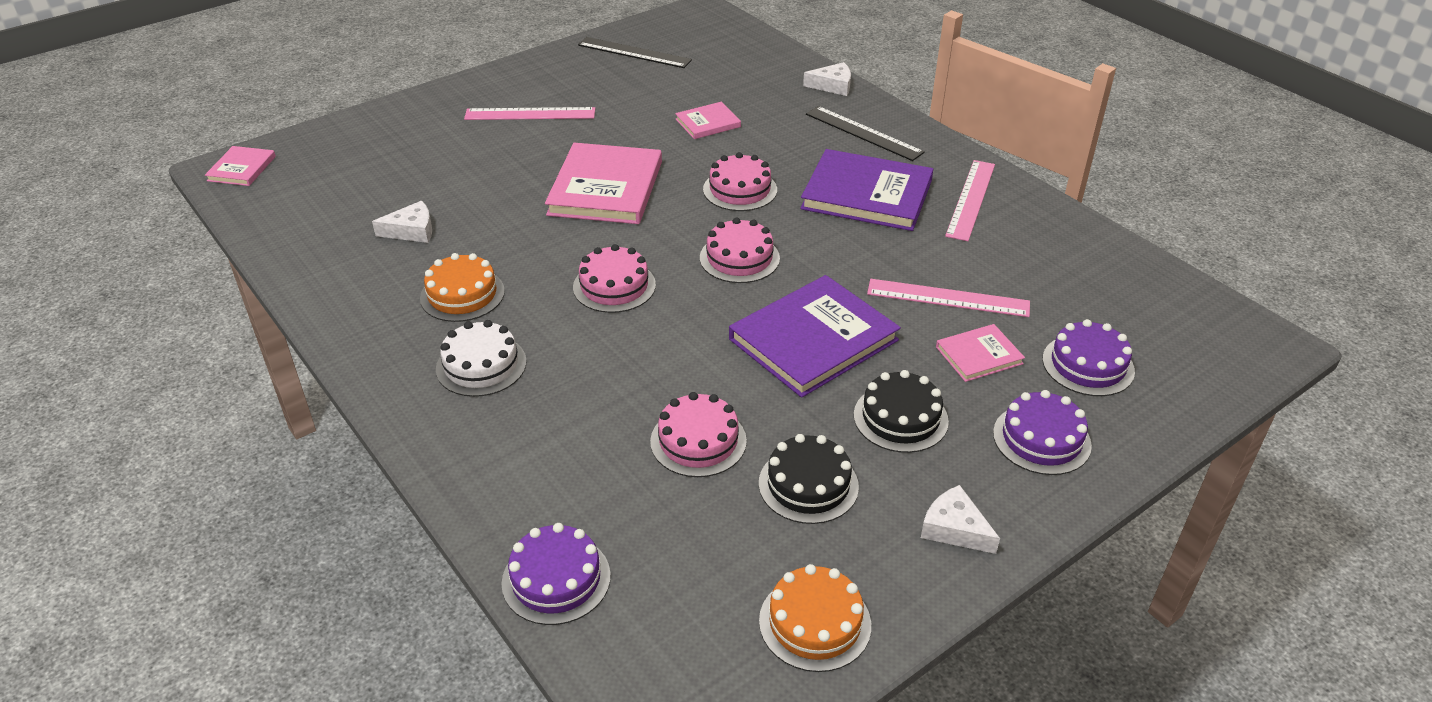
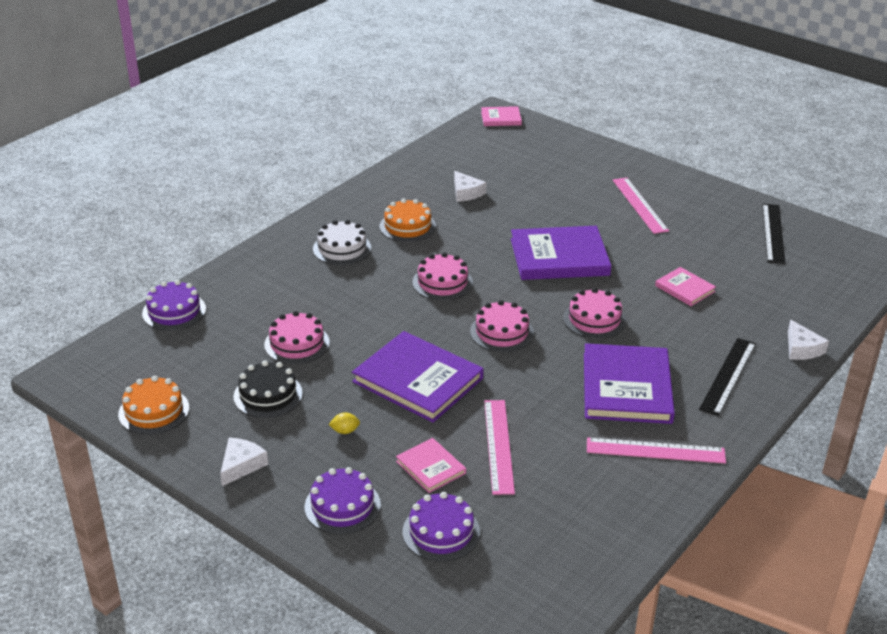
camera: 75 degrees right, 5 degrees down
(606, 188) = (559, 257): pink book -> purple book
(900, 418) = (345, 431): black cake -> yellow lemon

